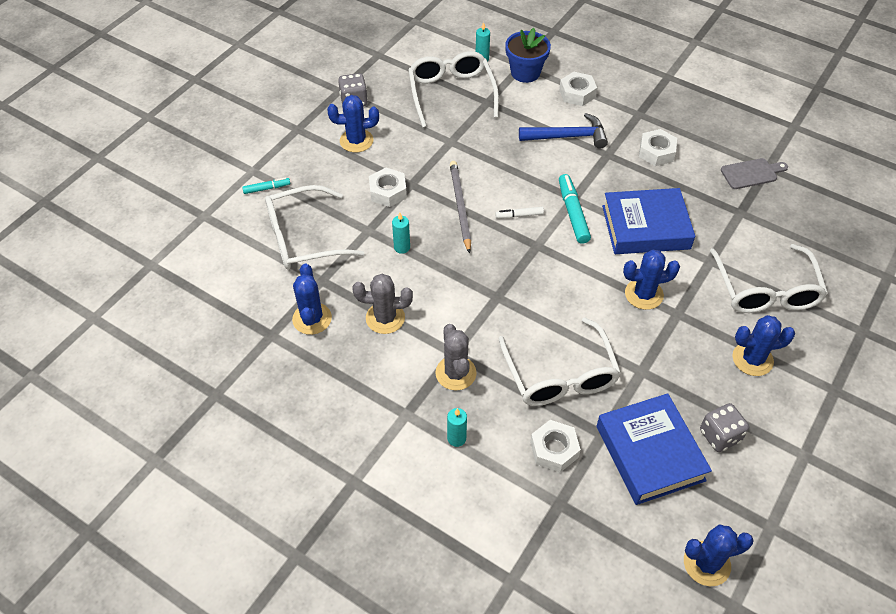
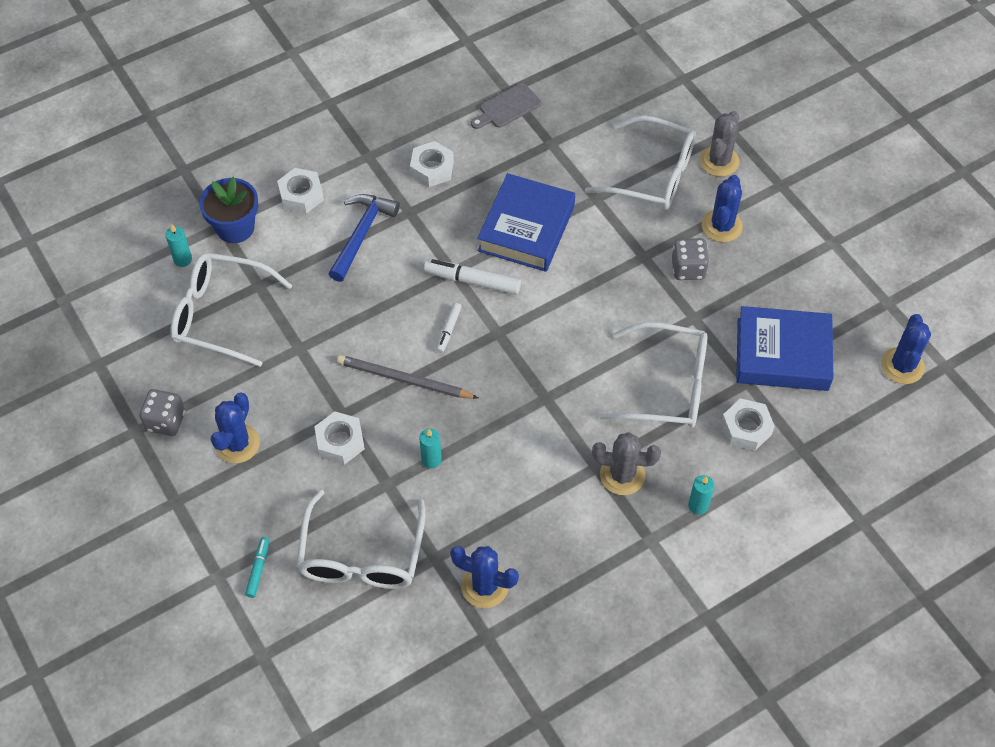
camera: 65 degrees left, 5 degrees up
(385, 318) = (520, 513): grey cactus -> grey cactus (719, 161)
(572, 213) = (472, 281): turquoise marker -> white marker
(644, 294) = (608, 272): blue cactus -> none
(720, 436) = (788, 293): grey dice -> grey dice (688, 269)
(751, 173) = (507, 107): grey cutting board -> grey cutting board turned 135 degrees counterclockwise

